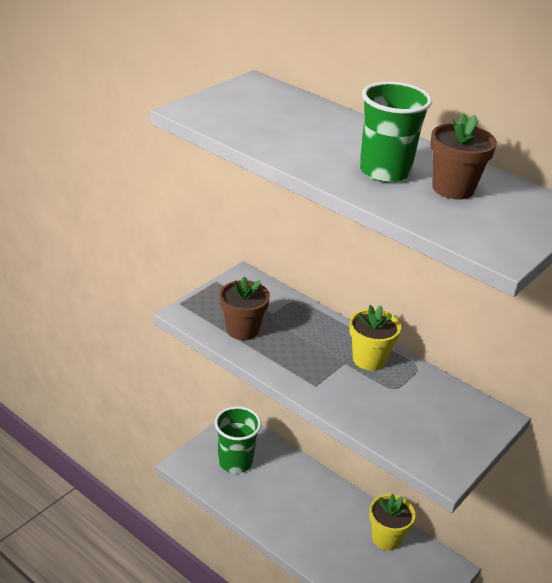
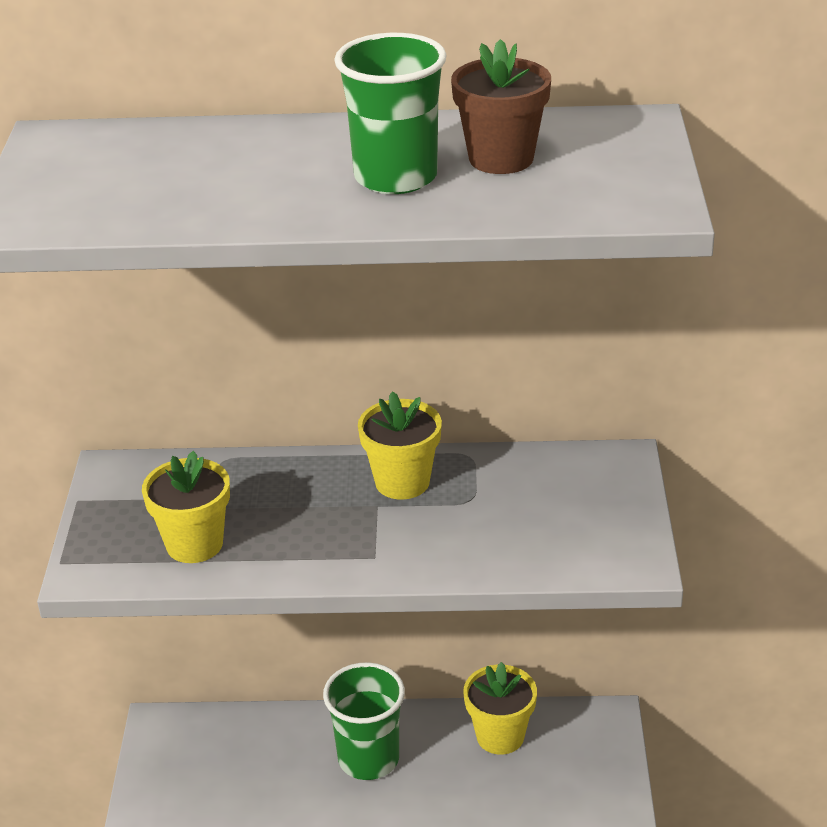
camera: 35 degrees left, 0 degrees up
(235, 461) = (209, 776): green cup -> green cup (368, 759)
(242, 330) = (194, 544): brown flower pot -> yellow flower pot

